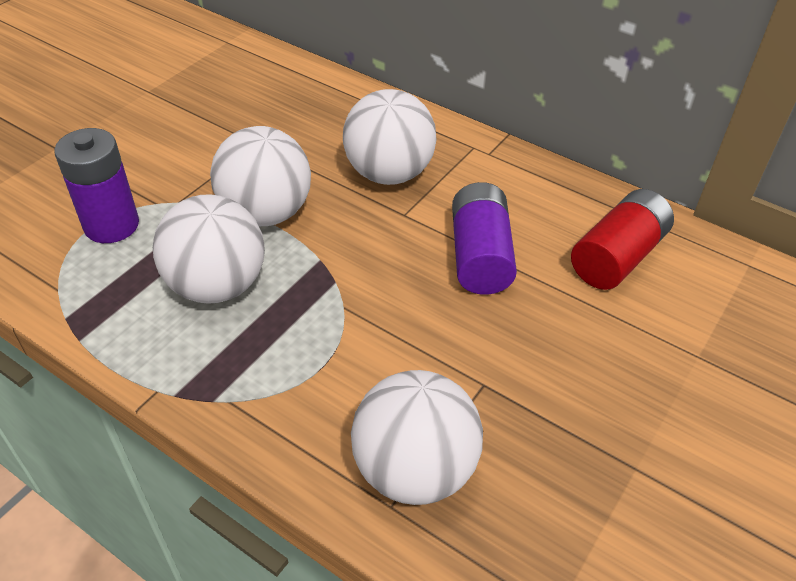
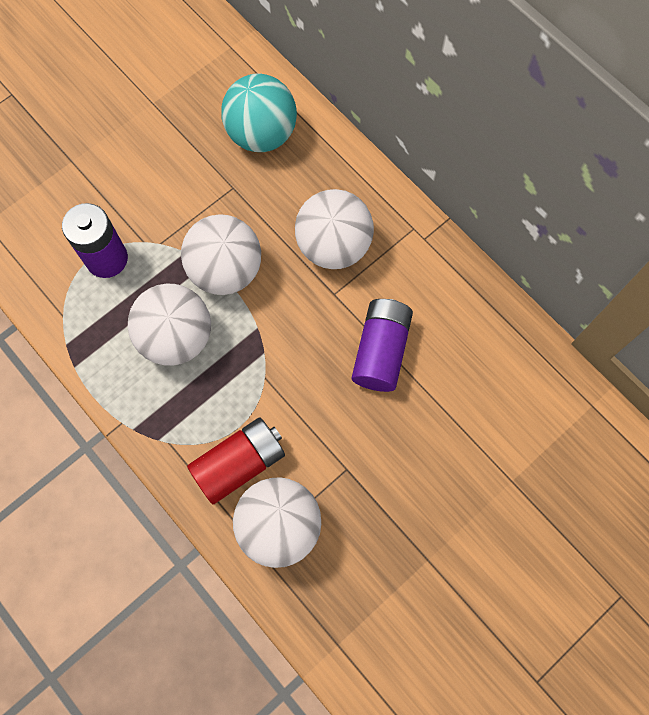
camera: 15 degrees right, 25 degrees up
(278, 98) = (261, 134): none -> turquoise ball
(617, 257) = (489, 375): red battery -> red battery (239, 463)

